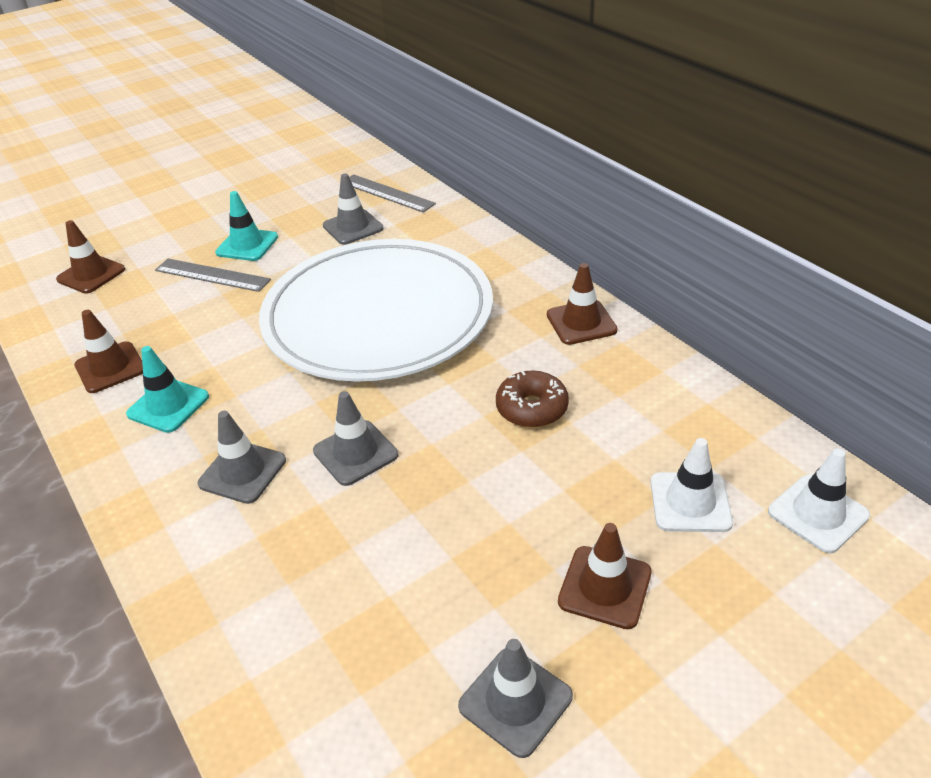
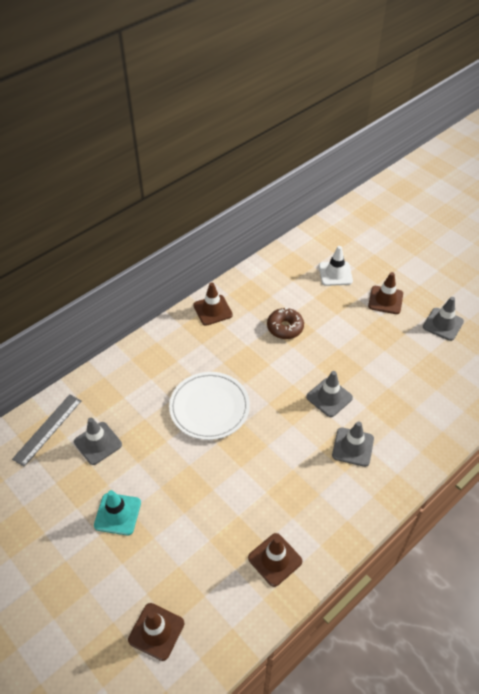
camera: 100 degrees left, 10 degrees up
(168, 405) = (307, 505): turquoise traffic cone -> none
(212, 275) = (160, 527): grey ruler -> none
(378, 316) = (209, 407): white plate -> white plate, size x0.54
(818, 513) = (333, 238): white traffic cone -> none

